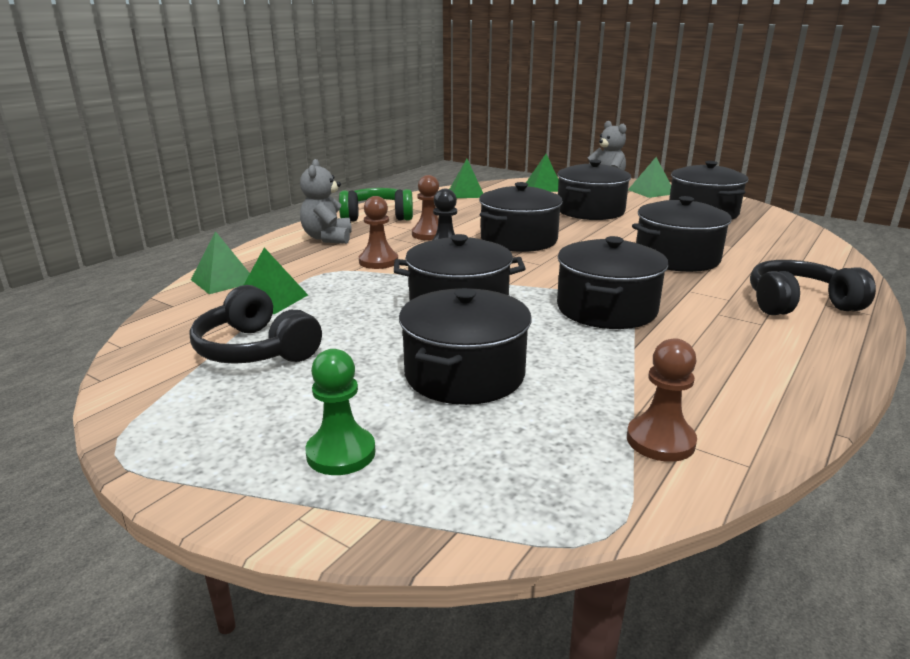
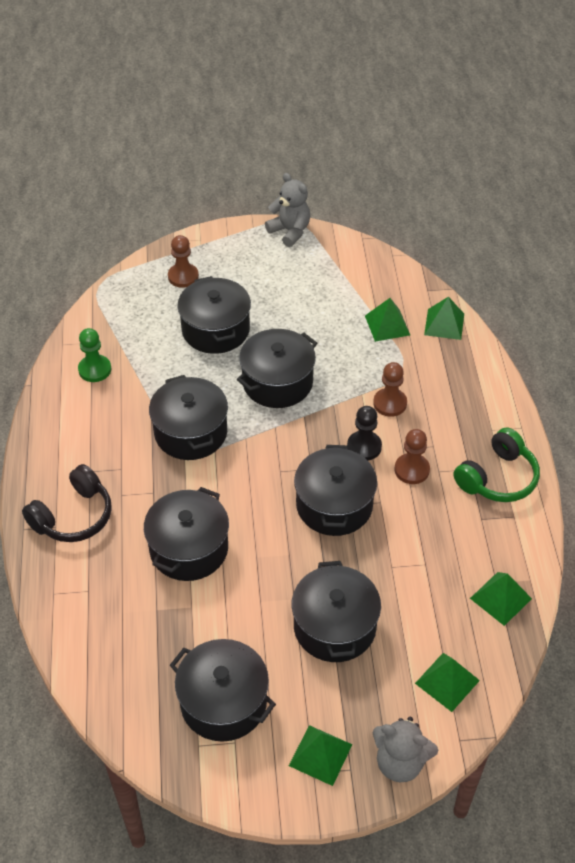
camera: 140 degrees right, 25 degrees up
(256, 349) = (330, 289): black headphones -> none
(328, 238) = (473, 413): grey teddy bear -> grey teddy bear (290, 231)
(341, 453) = (217, 265): green pawn -> green pawn (95, 369)
(660, 441) = (102, 338): brown pawn -> brown pawn (183, 276)

